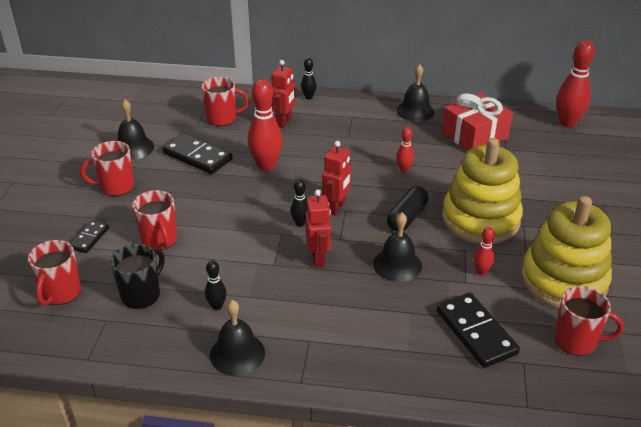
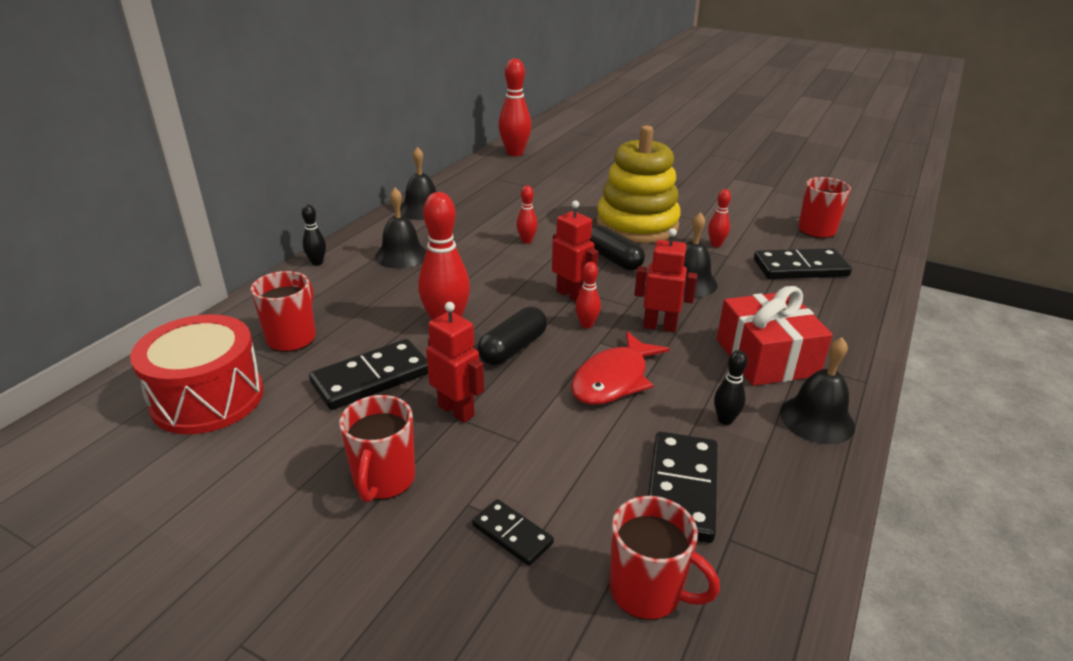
camera: 70 degrees left, 5 degrees down
(133, 148) = (282, 442): black bell -> black bell (401, 255)
(142, 295) = (682, 489): black mug -> black domino
(158, 114) = (208, 398): none -> red drum
(159, 240) = (560, 450): red mug -> none
(239, 248) = (613, 380): none -> red fish
(253, 198) = (513, 348): none -> black capsule
(284, 122) = (357, 291): red robot -> red robot (456, 411)
(300, 223) = (586, 325): black bowling pin -> red bowling pin
(474, 135) = (497, 193): red gift -> red gift (766, 357)
(563, 280) = (739, 214): yellow stacking toy -> none

